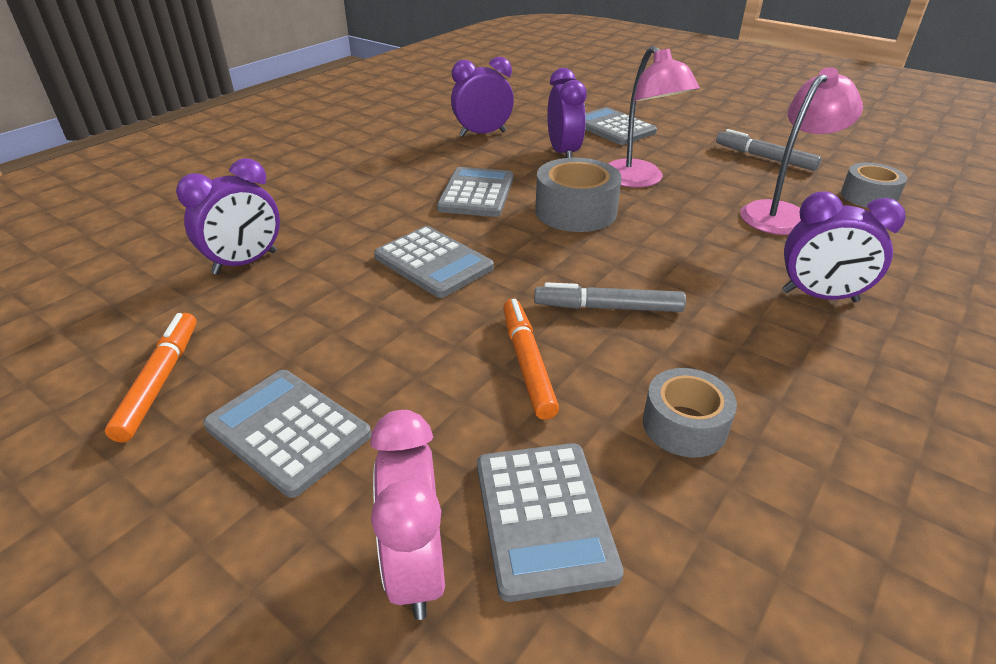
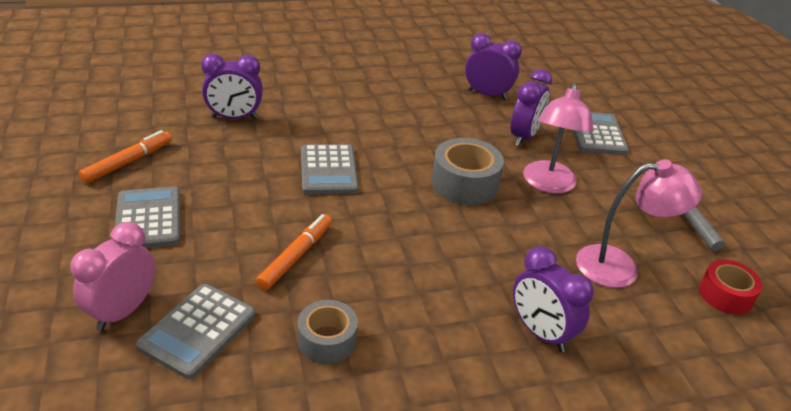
camera: 35 degrees right, 0 degrees up
(476, 193) = (418, 138): grey calculator -> none
(608, 308) = (387, 254): grey marker -> none
(868, 196) = (725, 295): grey tape -> red tape

